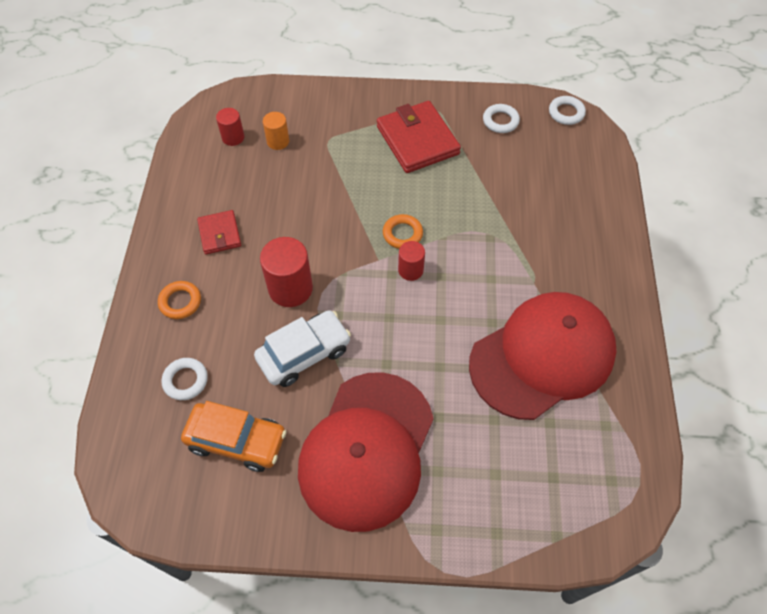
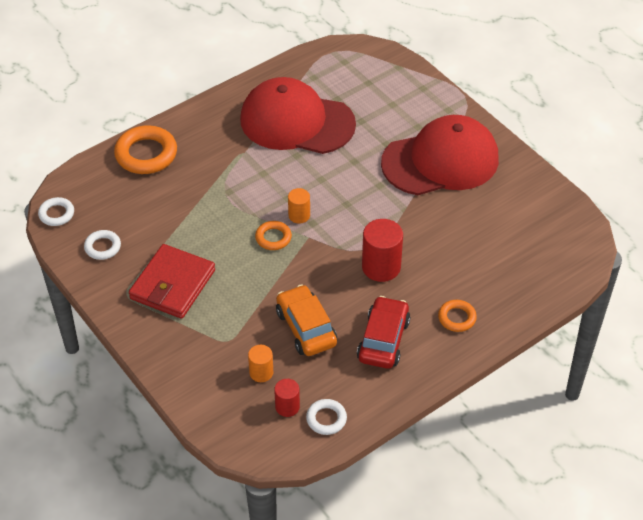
camera: 130 degrees left, 10 degrees down
(185, 380) = (500, 271): white ring -> white ring (326, 419)
(219, 234) = (383, 340): red wallet -> red car
(237, 440) = (503, 219): orange car -> orange car (306, 328)
(304, 354) = (417, 227): white car -> none
(410, 270) = (299, 215): red cylinder -> orange cylinder
(594, 207) = (146, 154): none -> orange ring

